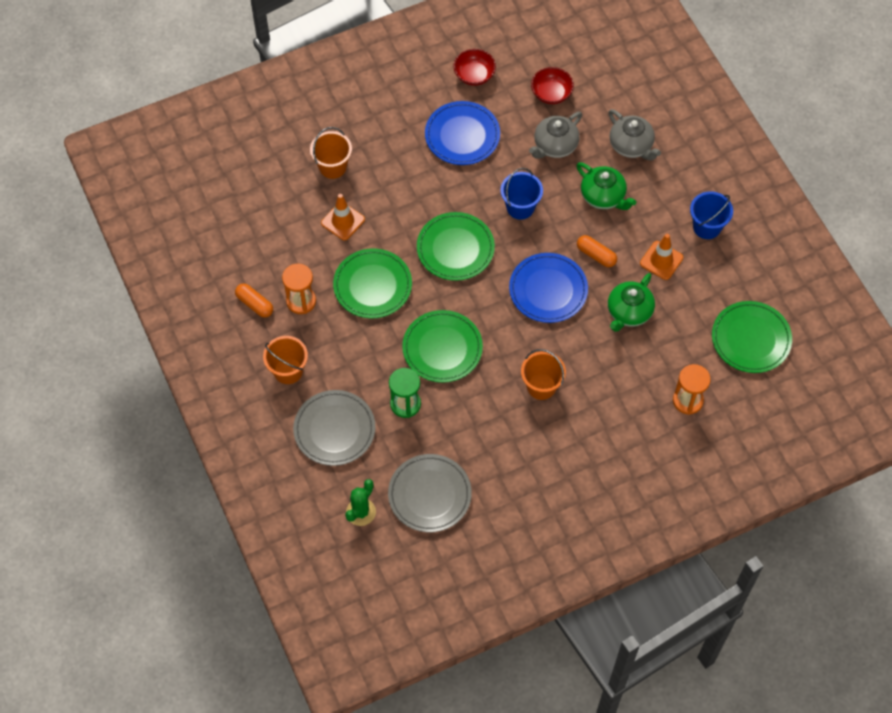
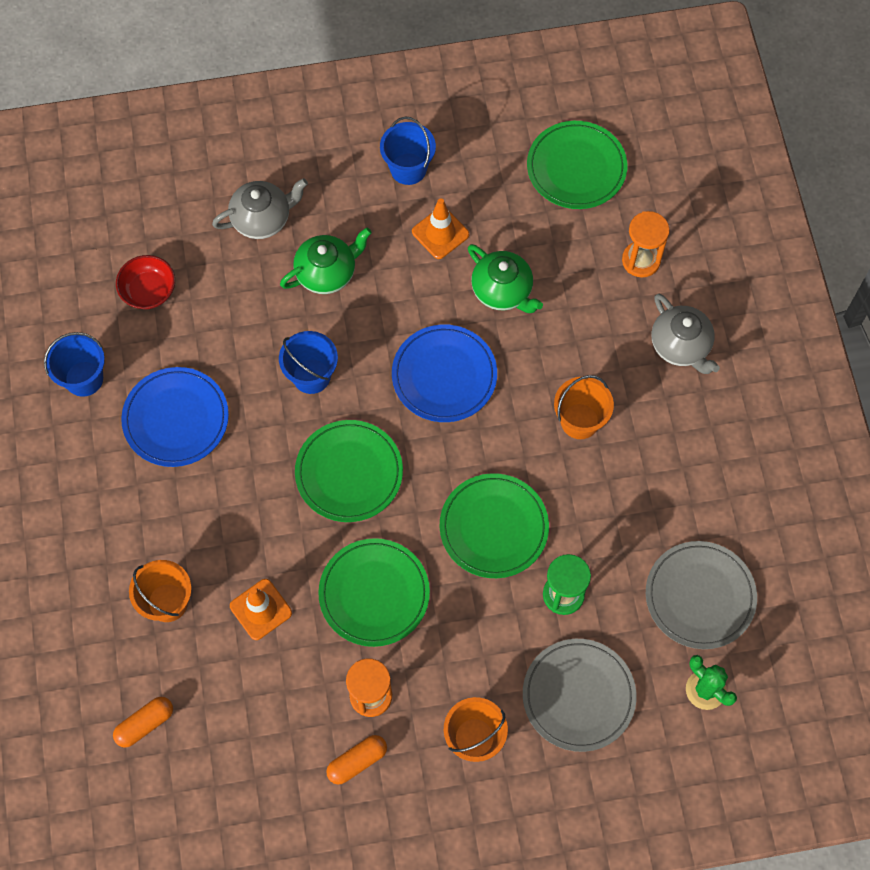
camera: 75 degrees left, 5 degrees up
(474, 75) = (84, 378): red bowl -> blue bucket
(555, 146) = (231, 309): grey teapot -> grey teapot (681, 346)
(596, 255) = (410, 305): orange capsule -> orange capsule (145, 724)

